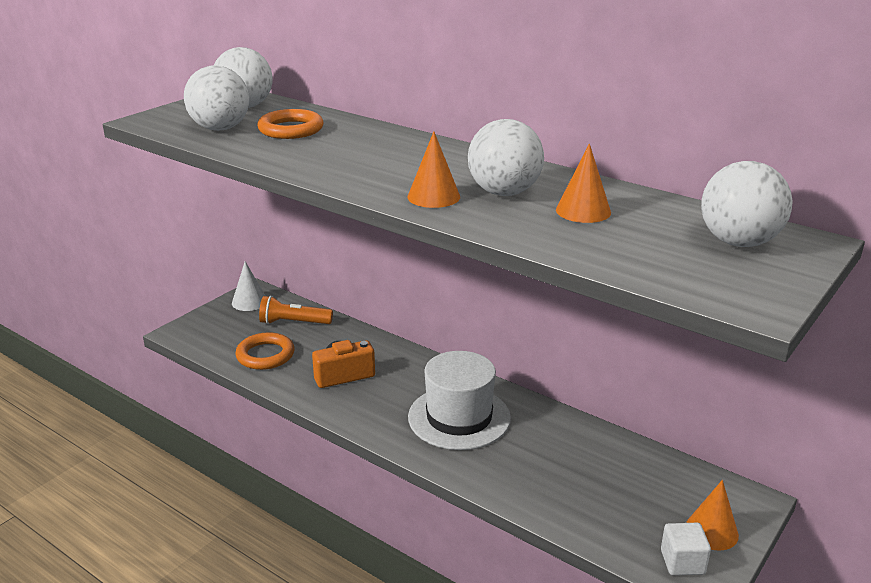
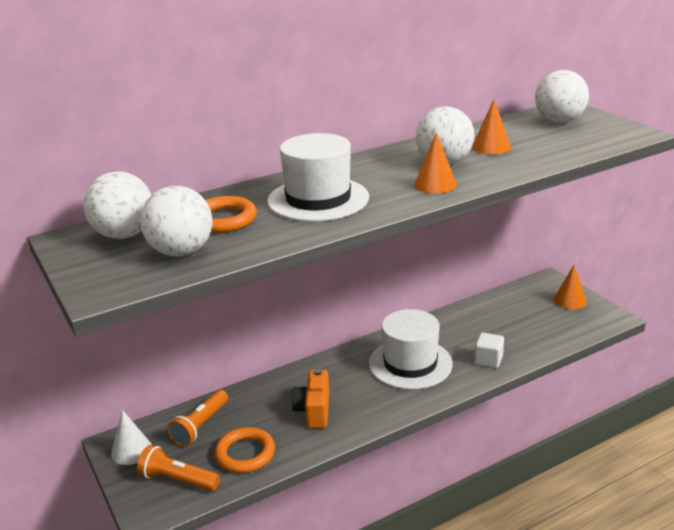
camera: 65 degrees left, 0 degrees up
(221, 333) = (178, 480): none -> orange flashlight
(357, 154) = (318, 199): none -> white hat
(682, 562) = (593, 317): white cube -> white cube (488, 360)

